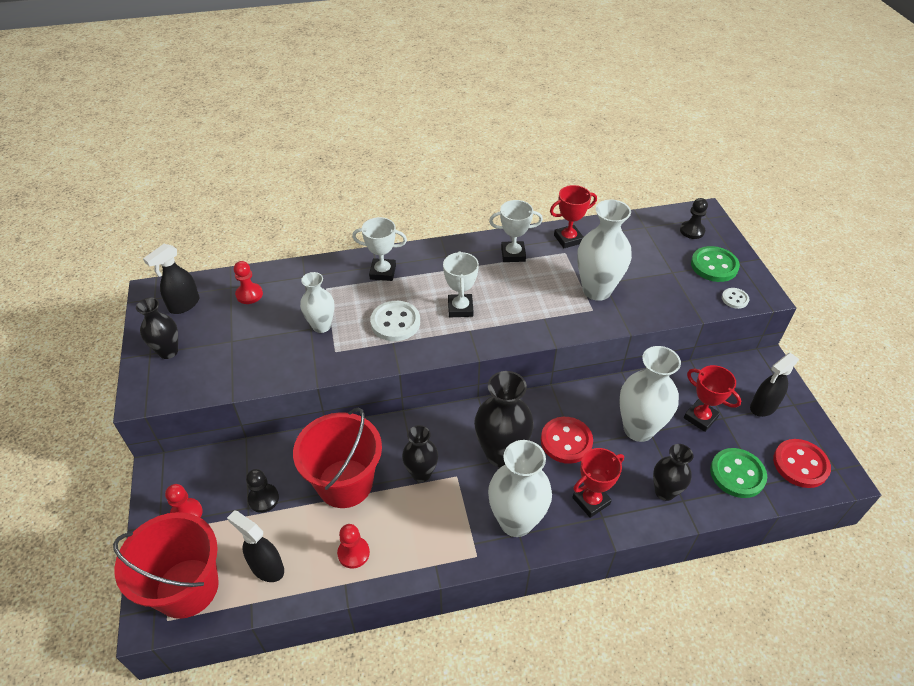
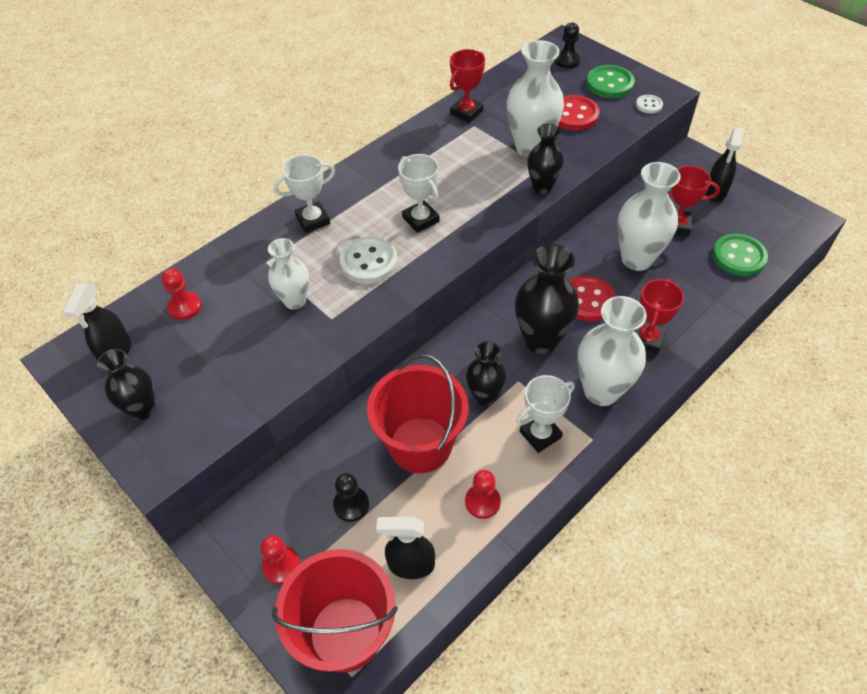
camera: 30 degrees left, 5 degrees up
(513, 254) = (427, 148): white trophy -> white trophy (540, 434)
(664, 492) = (697, 300): black vase -> black vase (542, 187)
(800, 464) = (776, 225): red button -> red button (574, 115)

